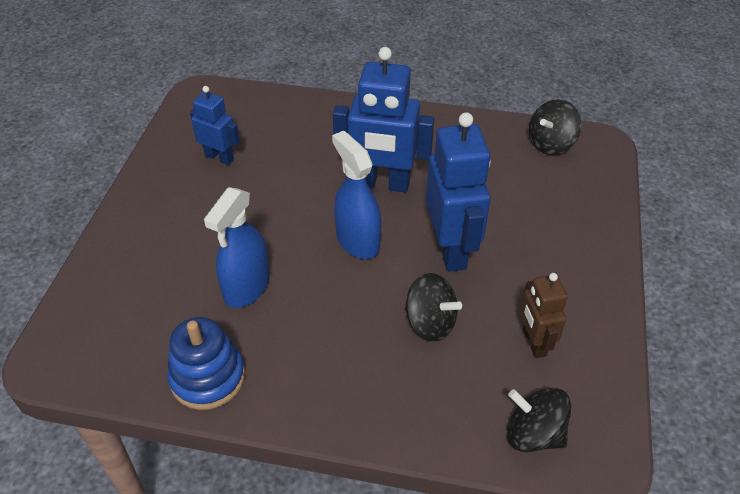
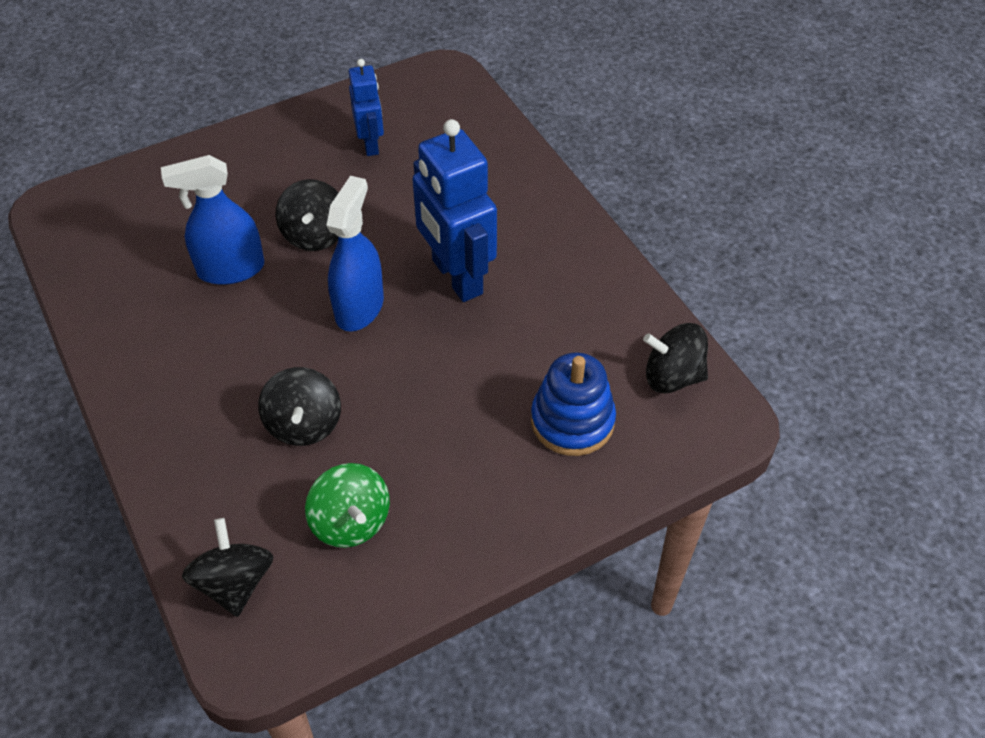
camera: 50 degrees right, 5 degrees up
(208, 377) = (113, 311): blue stacking toy -> blue stacking toy (572, 421)
(267, 227) = (315, 235): none -> black spinning top
(451, 249) = (417, 384): blue robot -> none
(534, 343) = (351, 522): brown robot -> green spinning top

